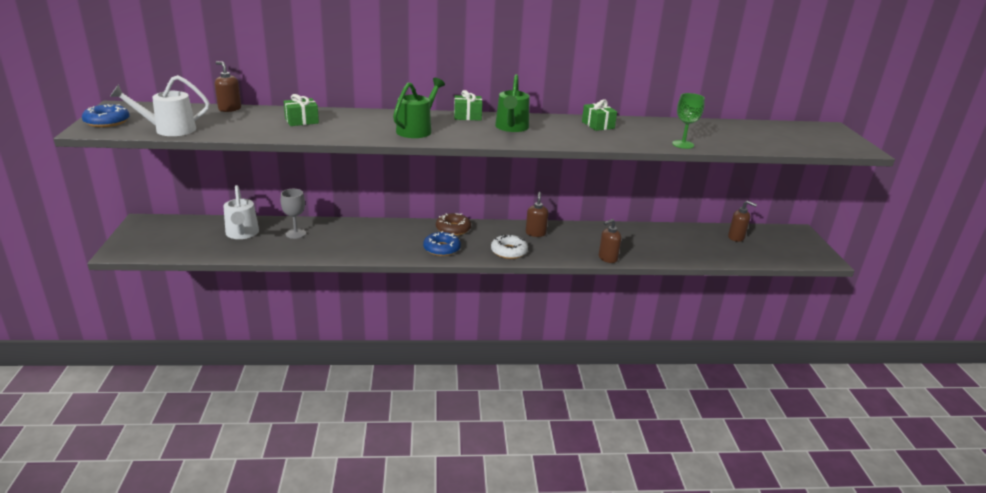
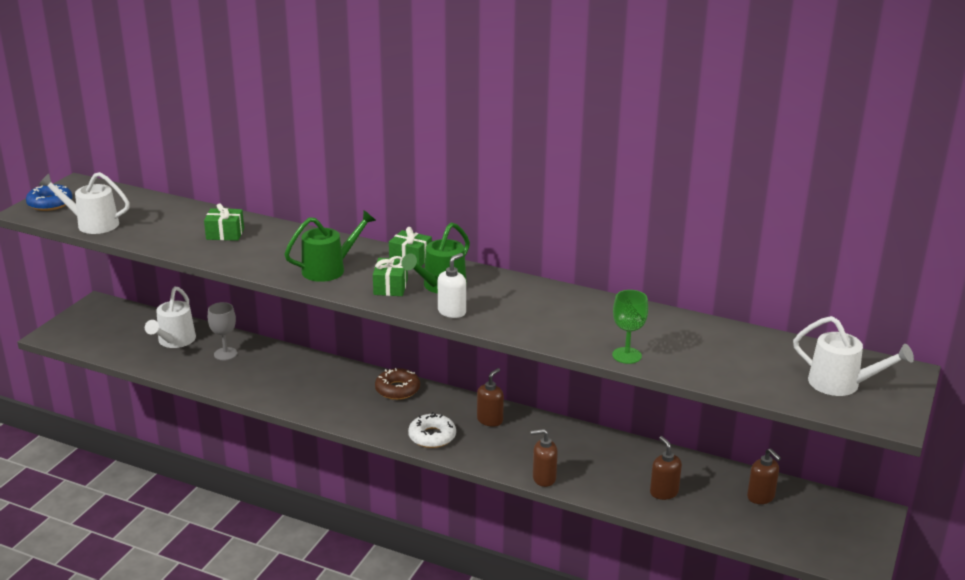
camera: 30 degrees right, 0 degrees up
(229, 109) = (173, 204): brown soap dispenser -> brown soap dispenser (664, 492)
(441, 249) = (359, 412): blue donut -> none
(540, 140) = (452, 312): none -> white soap dispenser
(598, 125) = (555, 302): green gift -> green gift (390, 287)
(813, 138) = (842, 384): none -> white watering can

